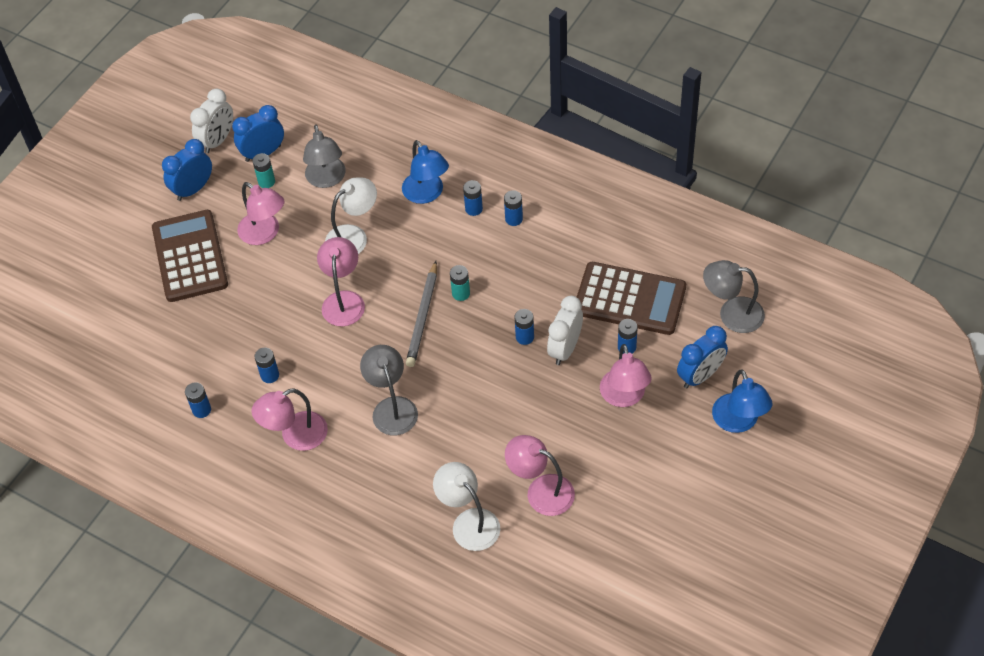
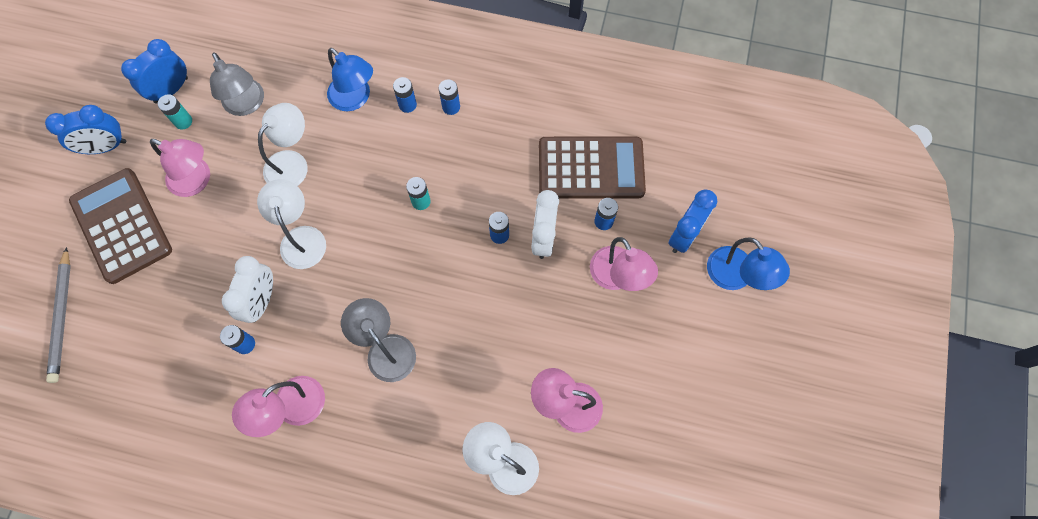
camera: 20 degrees left, 15 degrees up
(193, 189) = (106, 147): blue clock -> blue clock turned 135 degrees counterclockwise
(201, 410) = (181, 404): blue battery -> none
(218, 141) = (118, 86): white clock -> white clock (262, 301)
(343, 300) = (301, 238): pink lamp -> white lamp
(423, 317) = (389, 237): grey pencil -> grey pencil (62, 317)
(732, 314) = (693, 161): grey lamp -> none

